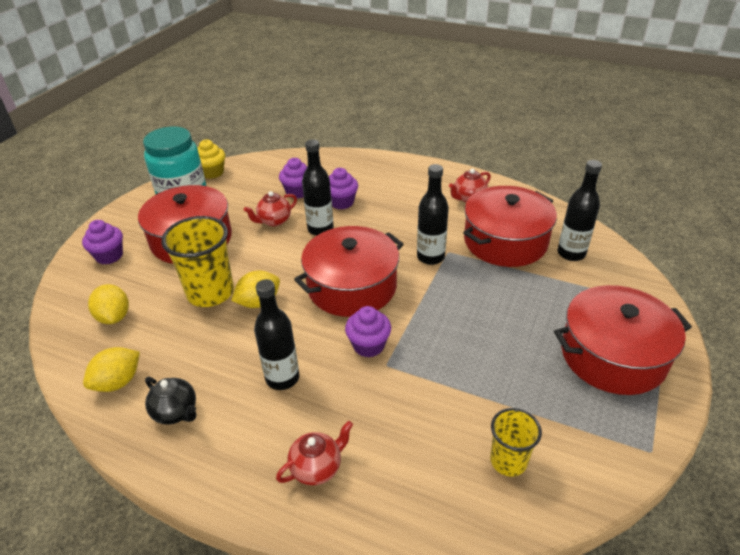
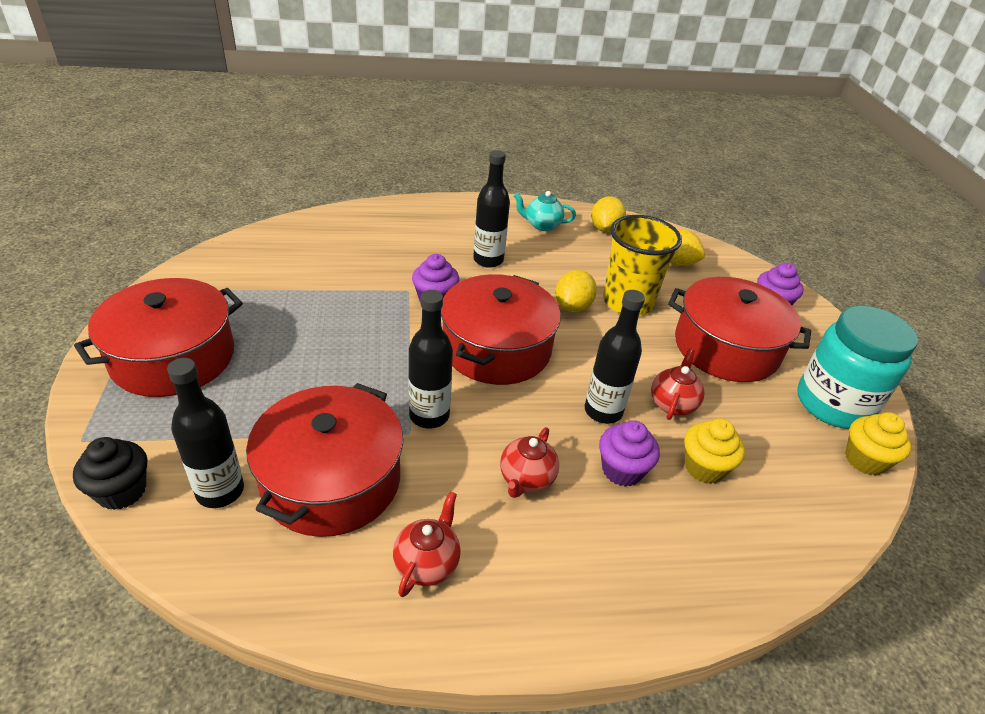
camera: 145 degrees right, 0 degrees up
(176, 412) = (542, 225): black teapot -> turquoise teapot
(297, 192) = (704, 468): purple cupcake -> yellow cupcake
(317, 467) = (416, 224): red teapot -> red teapot (526, 479)
(508, 461) = (276, 257): yellow cup -> none
(630, 269) = (122, 491): none -> black cupcake

